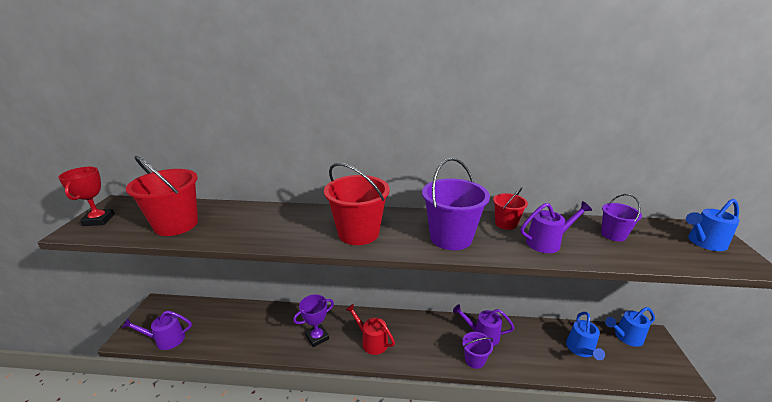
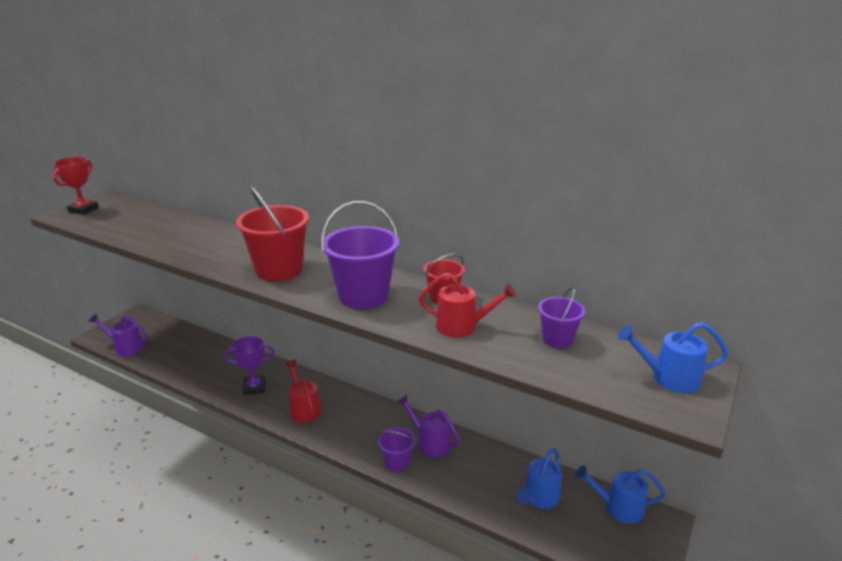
camera: 25 degrees right, 0 degrees up
(176, 225) = (136, 227): red bucket -> none
(547, 242) = (463, 326): purple watering can -> red watering can

